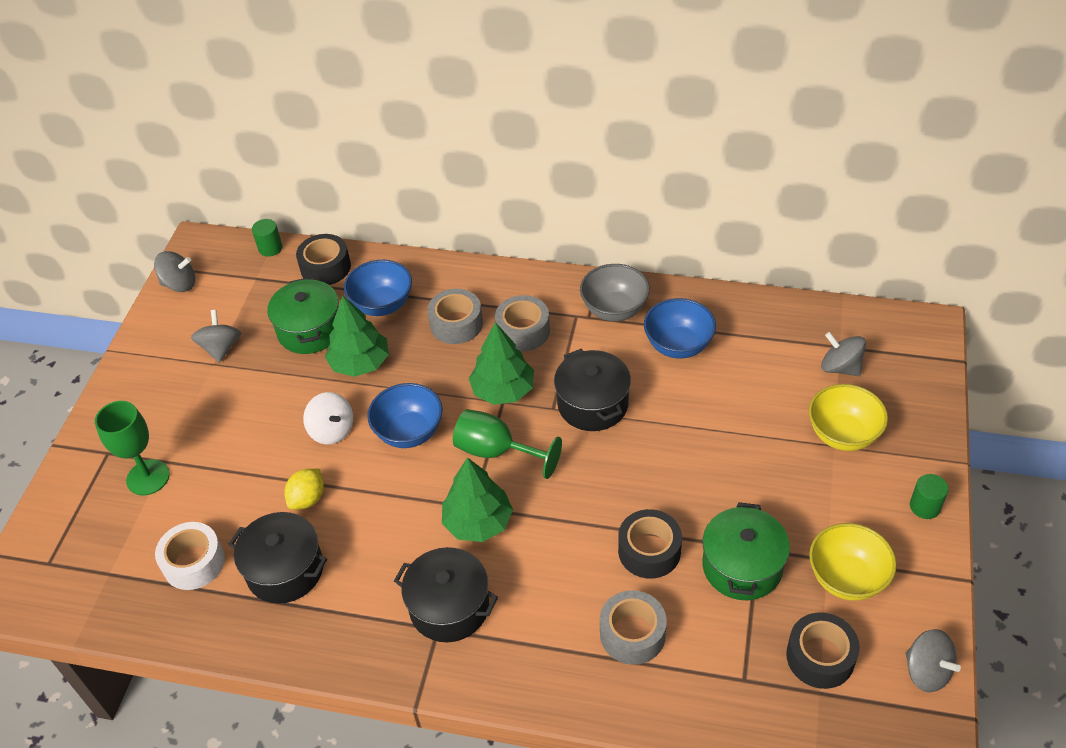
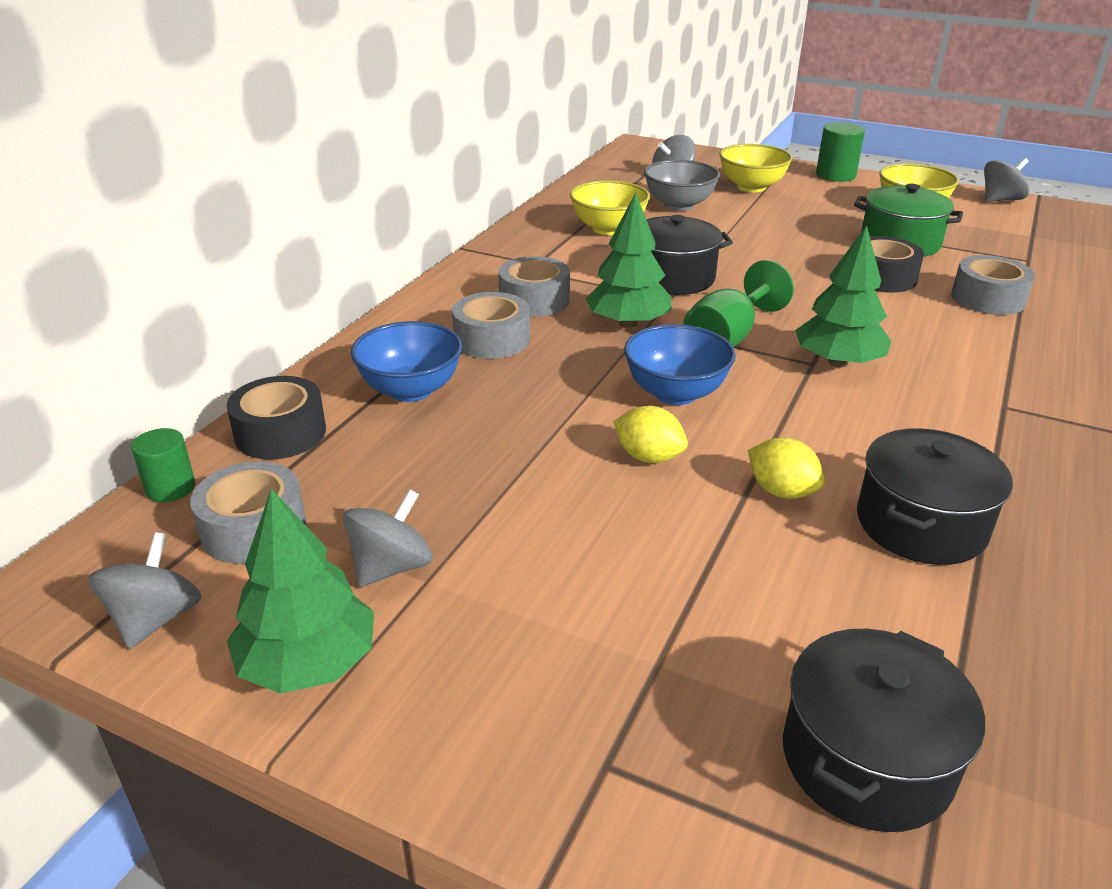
camera: 80 degrees left, 15 degrees down
(148, 477) = (695, 692): green goblet -> none
(194, 562) = (910, 631): white tape -> none
(221, 348) = (391, 567): grey spinning top -> grey spinning top turned 120 degrees clockwise
(243, 290) = (253, 529): none -> grey tape
(310, 330) = (417, 460): green pot -> none
(332, 430) = (648, 457): white spinning top -> yellow lemon
(360, 363) = (521, 420): green tree -> green tree (308, 663)
(449, 607) = (970, 395): black pot -> black pot (866, 759)
(614, 310) = (535, 249): grey bowl -> grey bowl (679, 205)
(678, 345) = (608, 229): blue bowl -> yellow bowl
(820, 657) = (995, 230): black tape -> none
(925, 506) = (835, 175): green cylinder -> green cylinder, size x1.50

